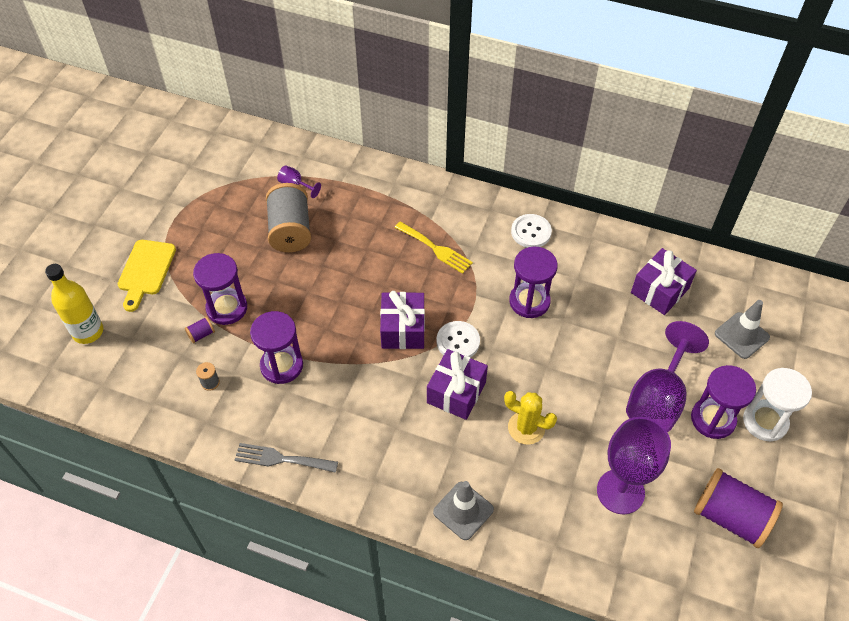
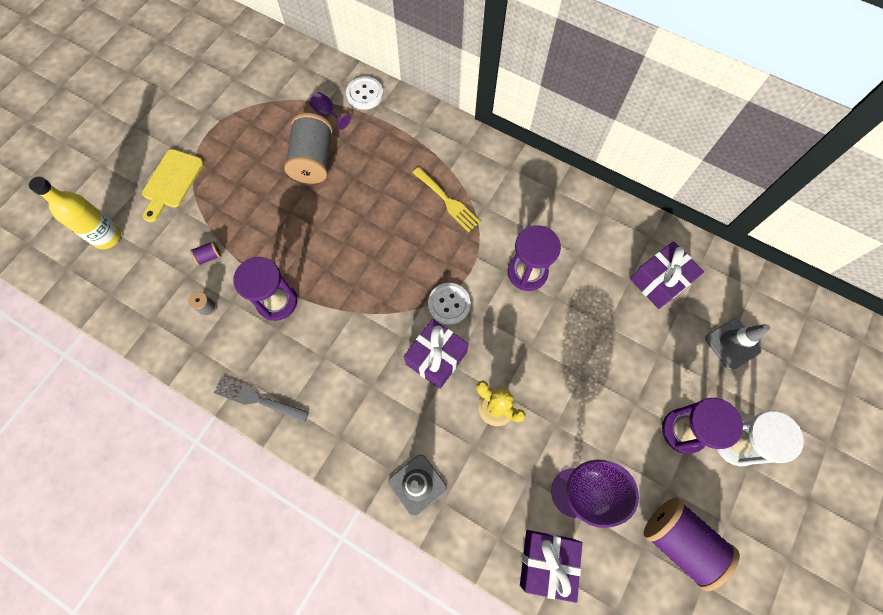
camera: 10 degrees right, 15 degrees up
(227, 308) = (238, 233): purple hourglass -> none
(403, 329) = (399, 282): purple gift -> purple gift (546, 562)
(531, 232) = (544, 197): white button -> white button (365, 94)
(658, 399) = (632, 399): purple goblet -> none

